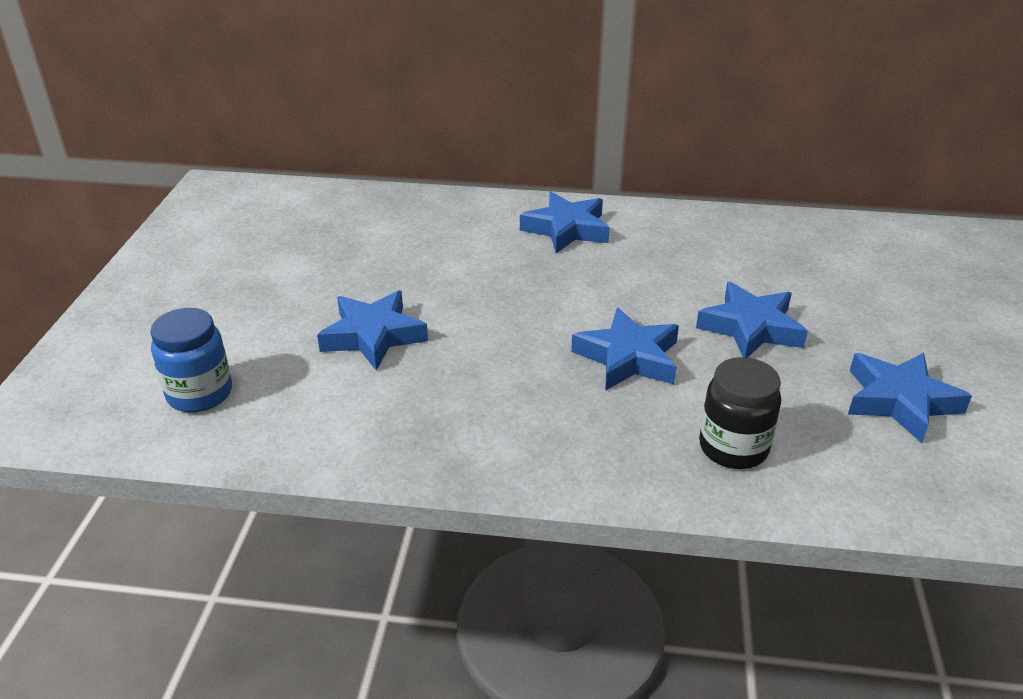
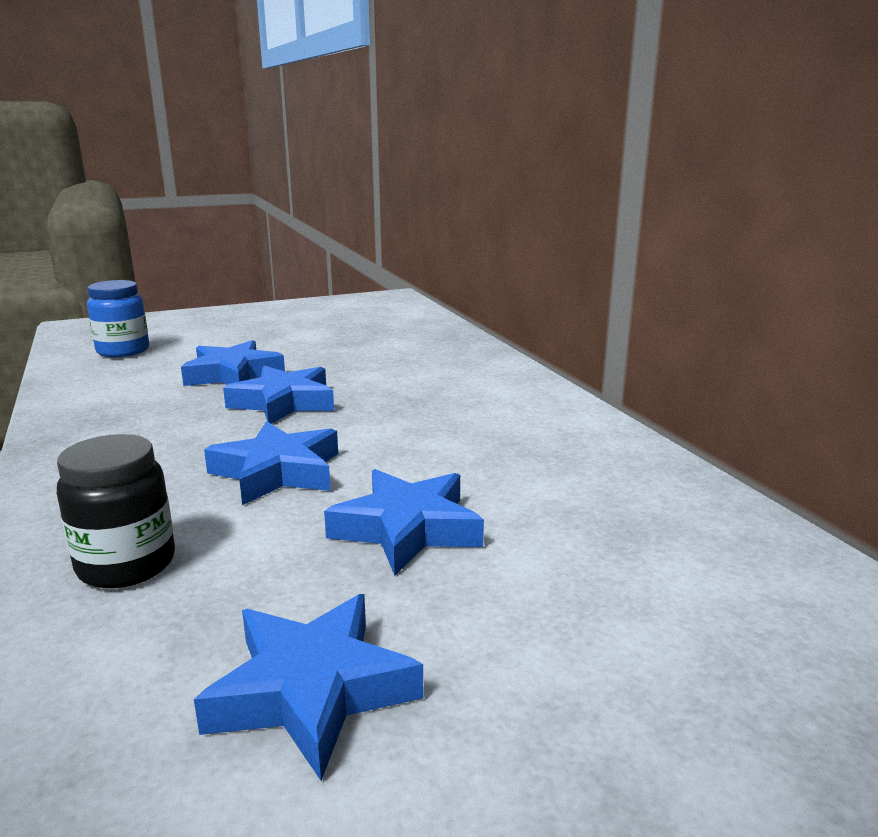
camera: 60 degrees right, 15 degrees down
(566, 229) = (498, 398): blue star -> blue star (284, 403)

